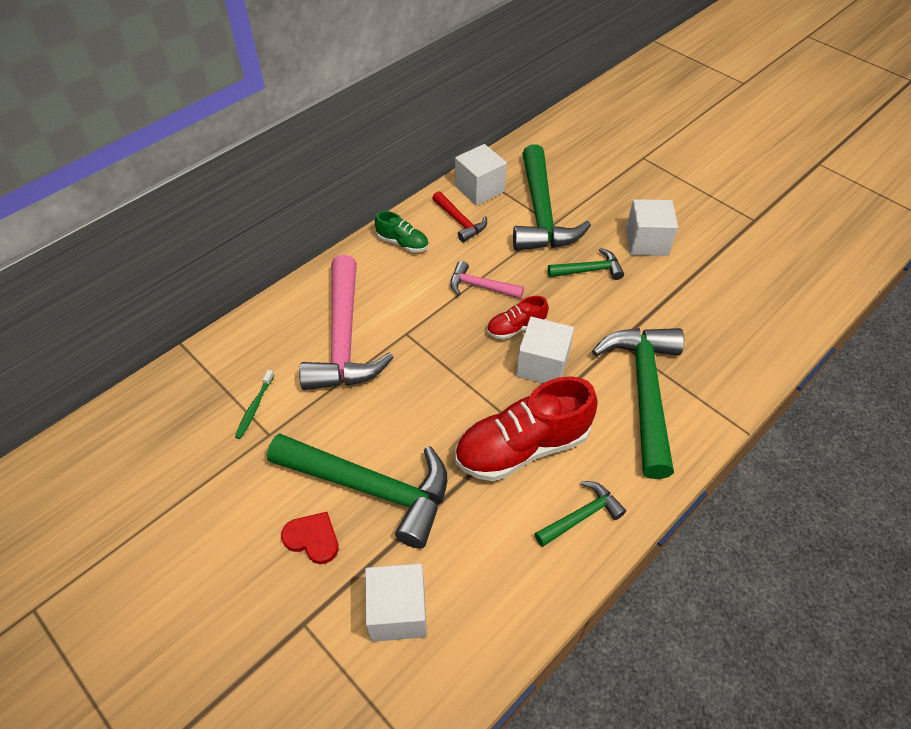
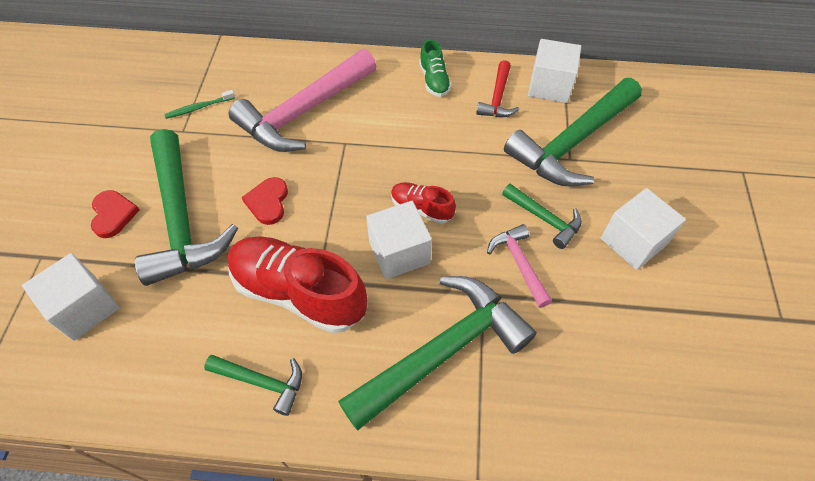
camera: 50 degrees right, 5 degrees up
(415, 417) = (268, 202): none -> red heart
(480, 286) = (441, 156): pink hammer -> pink hammer (519, 263)

